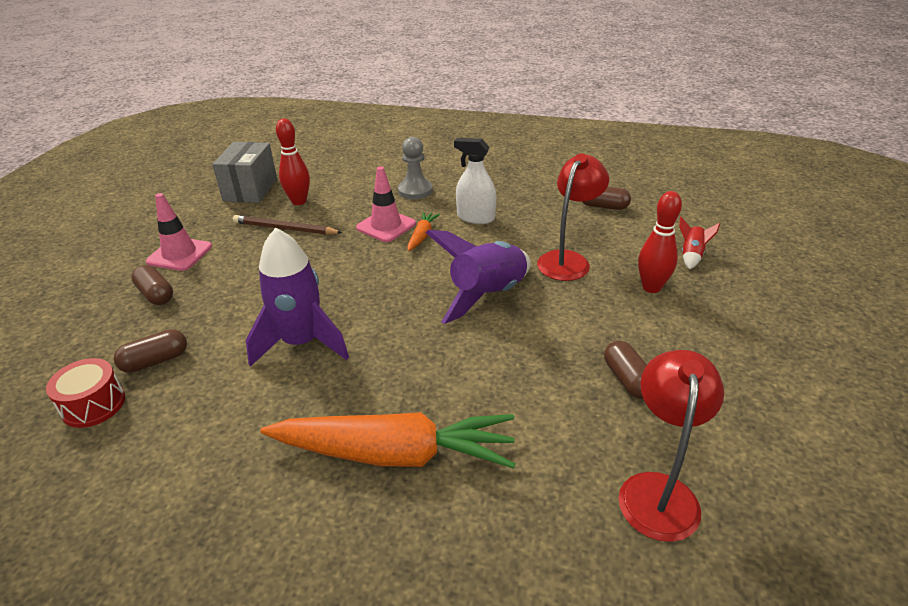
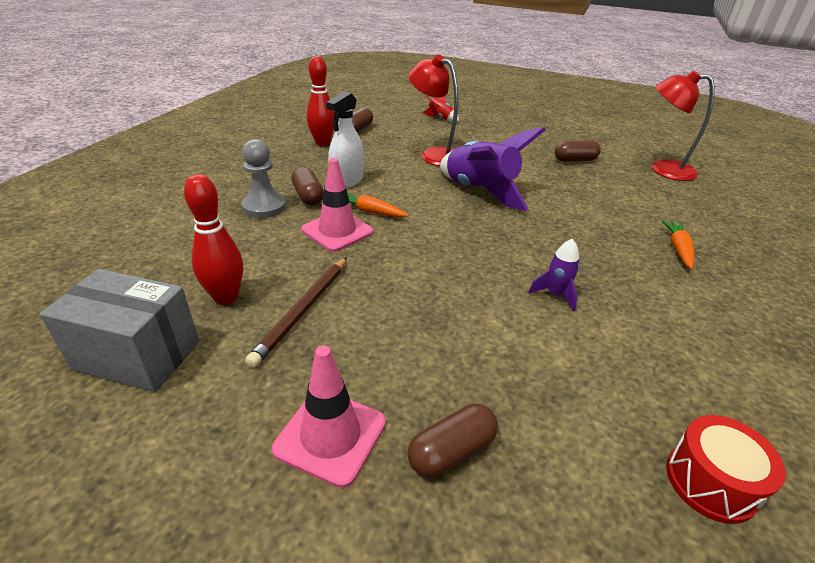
camera: 85 degrees left, 0 degrees up
(155, 361) = (609, 423): brown capsule -> brown capsule (308, 196)
(302, 343) = (555, 294): purple rocket -> purple rocket, size x0.46
(394, 454) = (678, 249): orange carrot -> orange carrot, size x0.44
(651, 287) = (476, 136): red bowling pin -> red bowling pin (322, 143)

